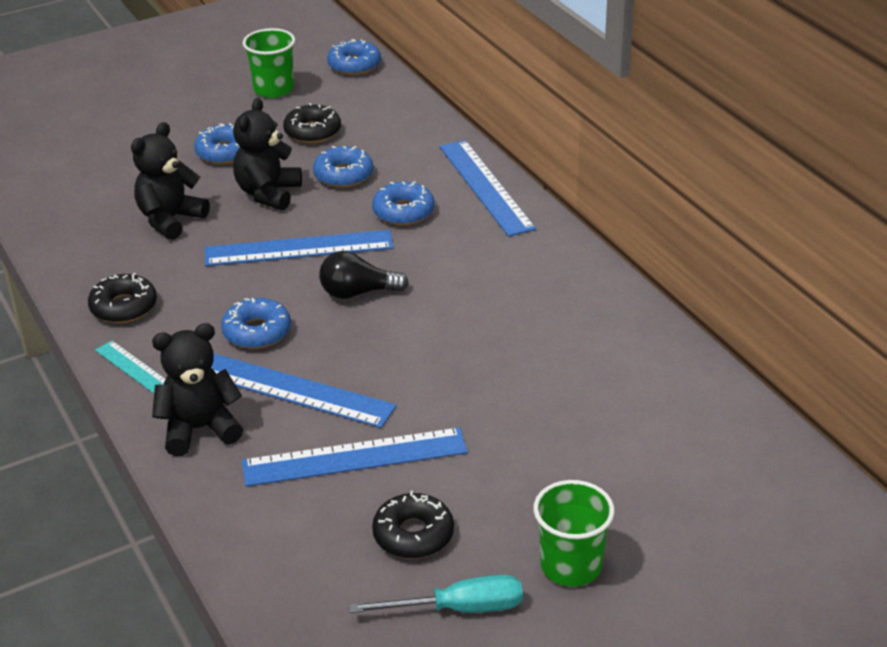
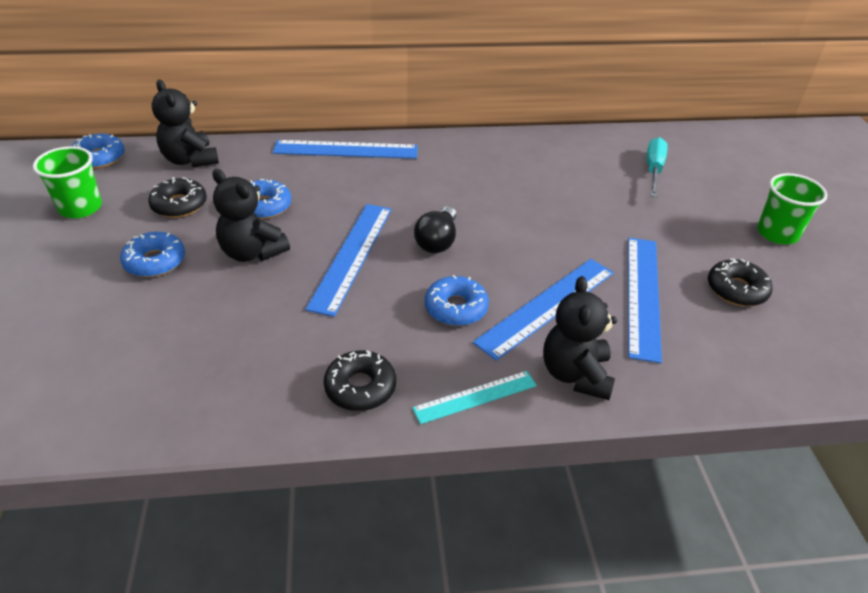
camera: 70 degrees left, 5 degrees up
(170, 220) = (237, 322): black teddy bear -> black teddy bear (190, 160)
(403, 211) = (345, 192): blue donut -> none
(458, 609) = (814, 289): turquoise screwdriver -> turquoise screwdriver (653, 170)

